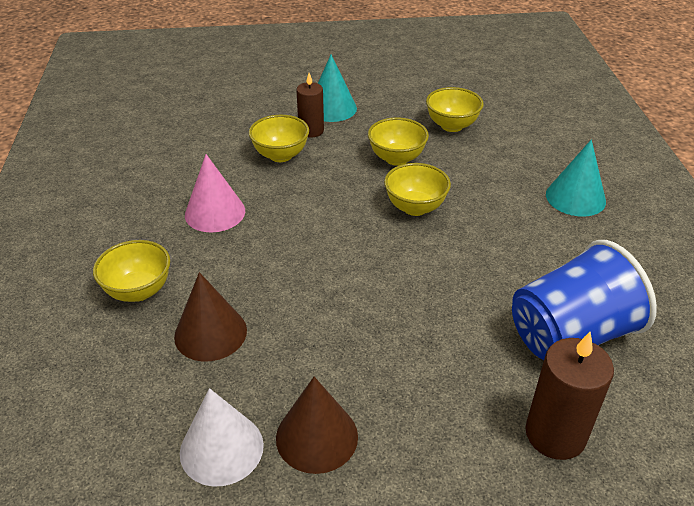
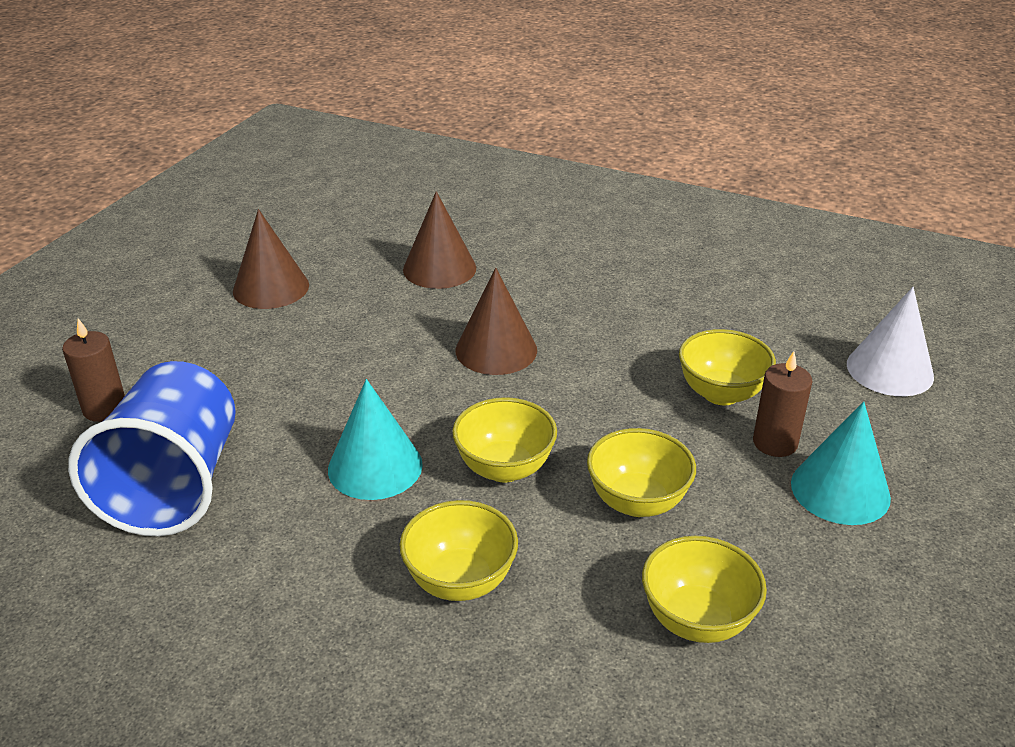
camera: 120 degrees right, 5 degrees down
(138, 291) = (534, 246): yellow bowl -> yellow bowl (460, 581)
(215, 212) = (626, 312): pink cone -> none
(221, 448) = (315, 247): white cone -> white cone (889, 370)
(305, 254) = (496, 350): none -> brown cone
(555, 434) = (105, 408): brown candle -> brown candle, size x0.66
(575, 197) = (372, 664): turquoise cone -> turquoise cone (375, 466)

